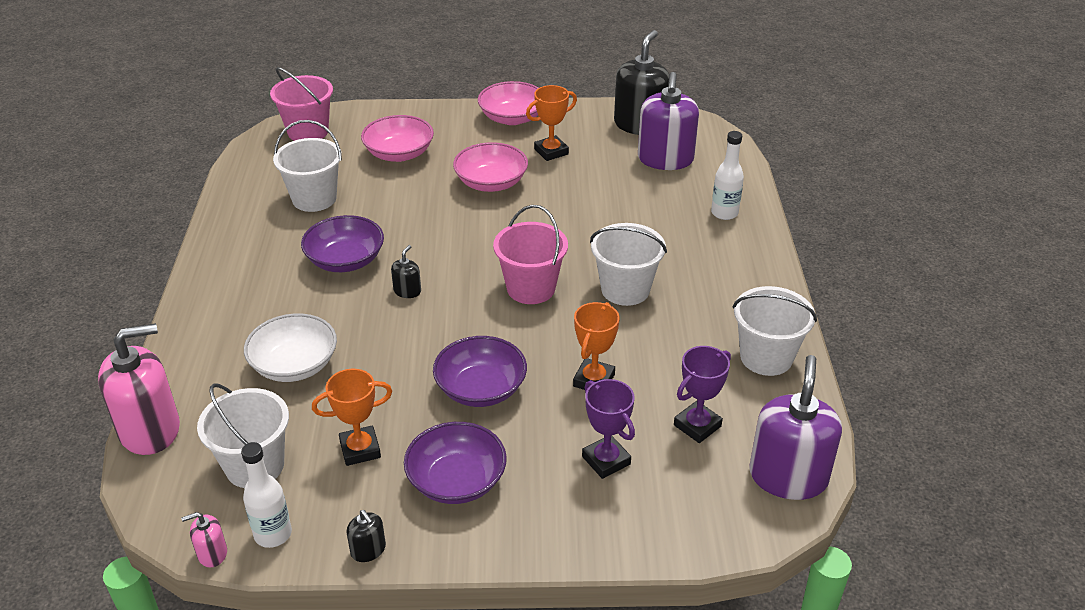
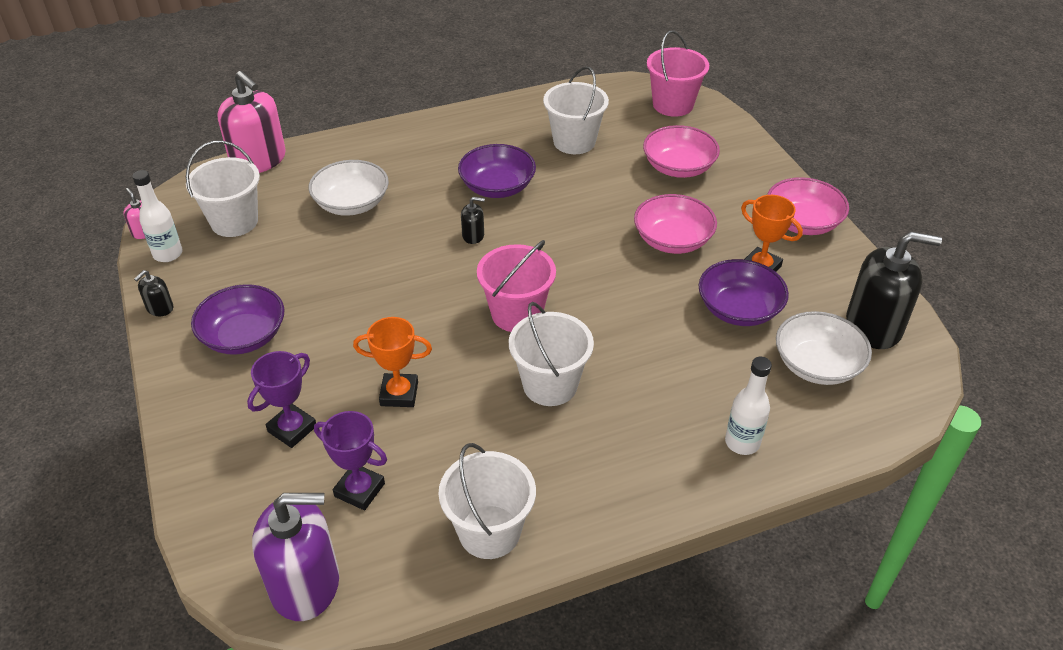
camera: 70 degrees right, 5 degrees up
(360, 449) = (266, 270): orange trophy -> none
(481, 389) = (360, 319): purple bowl -> purple bowl (739, 309)
(665, 159) = (817, 365): purple soap dispenser -> white bowl

